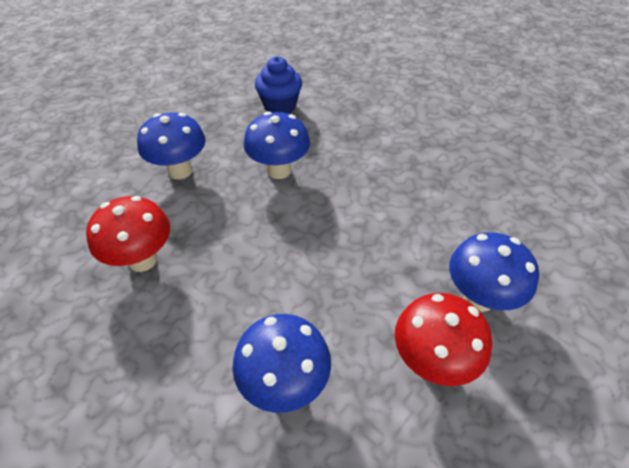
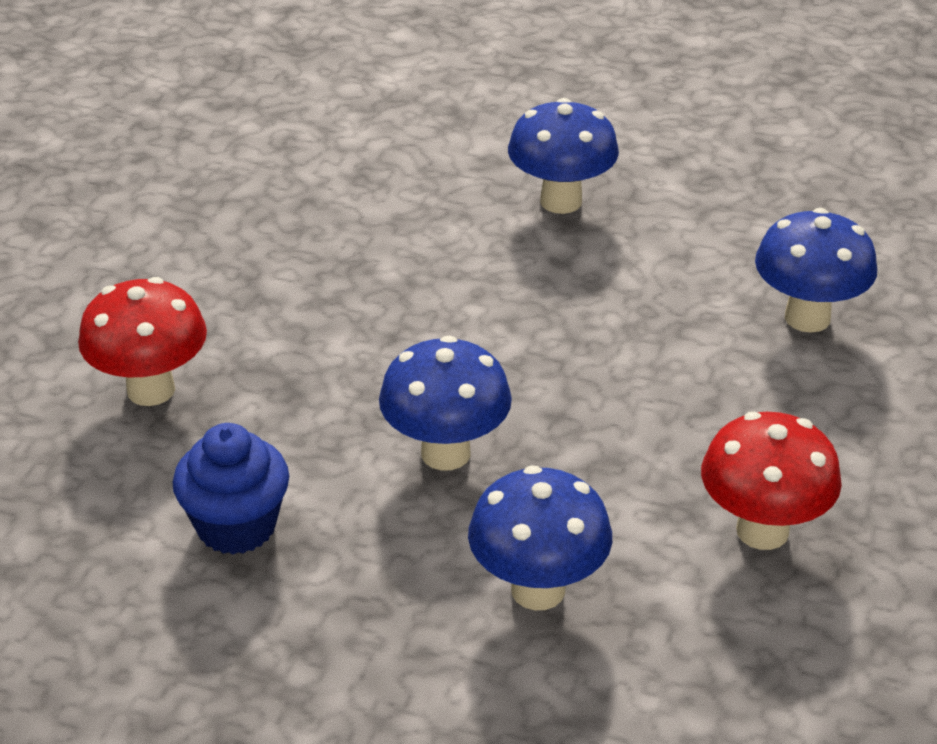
camera: 115 degrees left, 10 degrees down
(431, 361) = (681, 221): red mushroom -> red mushroom (151, 390)

